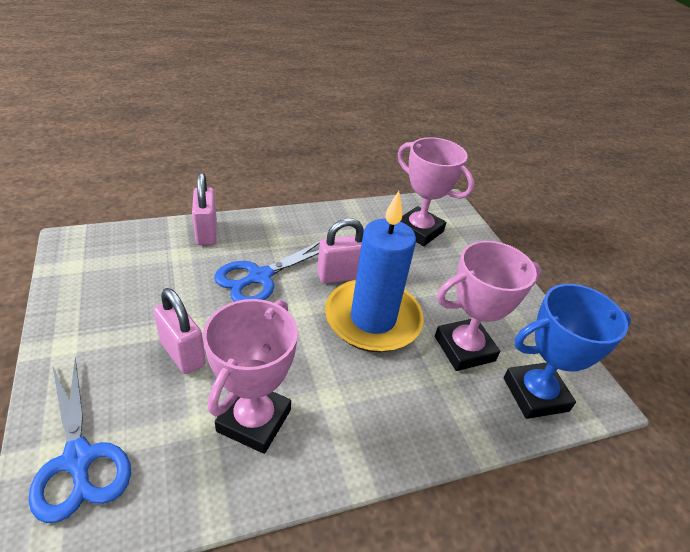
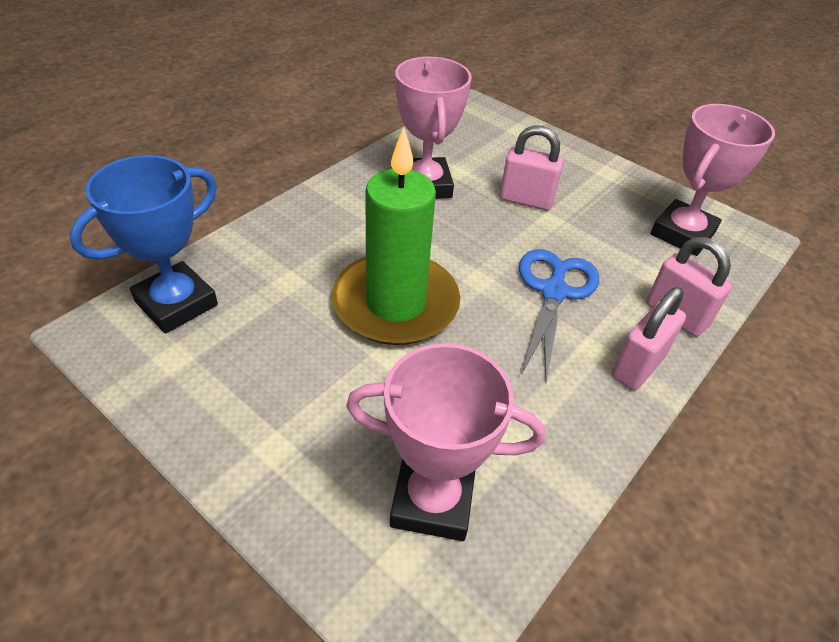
camera: 150 degrees right, 5 degrees up
(78, 459) = (504, 133): blue scissors -> none
(340, 276) = (475, 339): pink padlock -> pink padlock (637, 366)
(372, 319) = (396, 303): blue candle -> green candle
(464, 348) = (273, 318): pink trophy -> pink trophy (682, 233)

